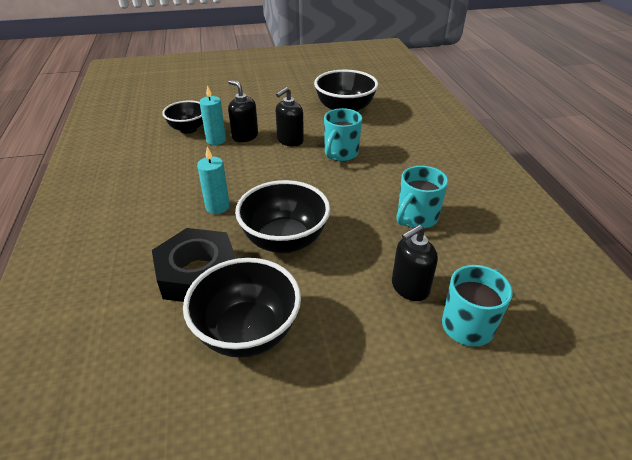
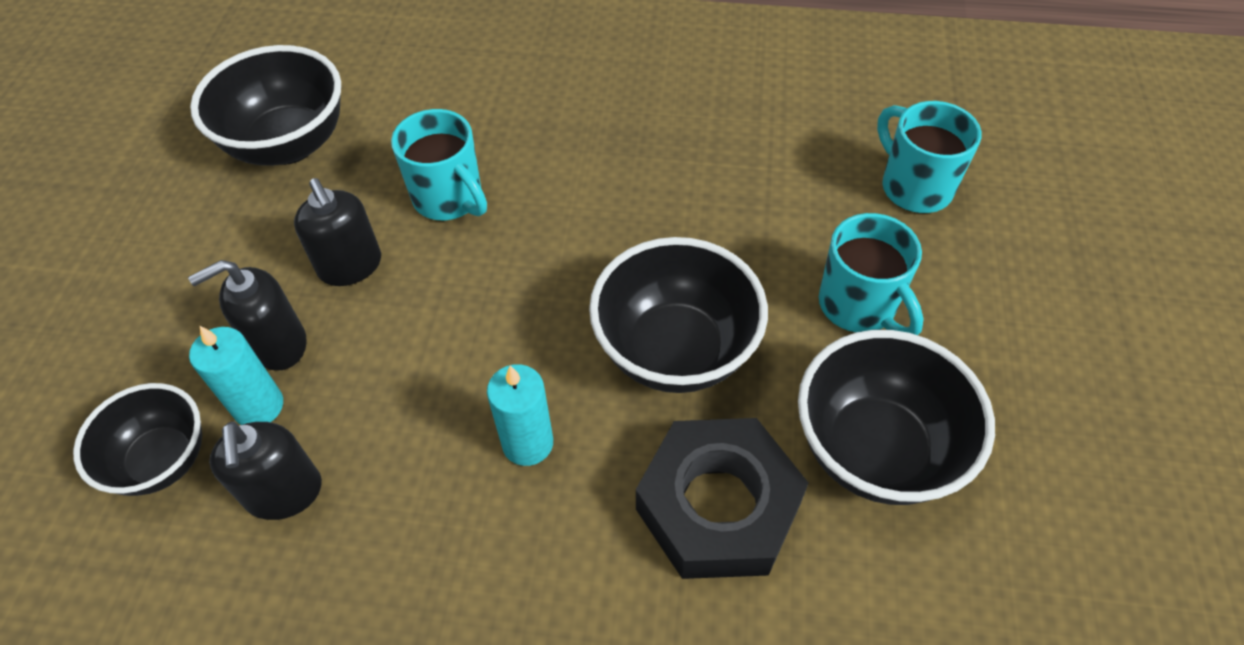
camera: 70 degrees left, 15 degrees up
(409, 287) = (833, 222): black soap dispenser -> black soap dispenser (284, 493)
(416, 218) = (684, 160): turquoise mug -> turquoise mug (859, 306)

